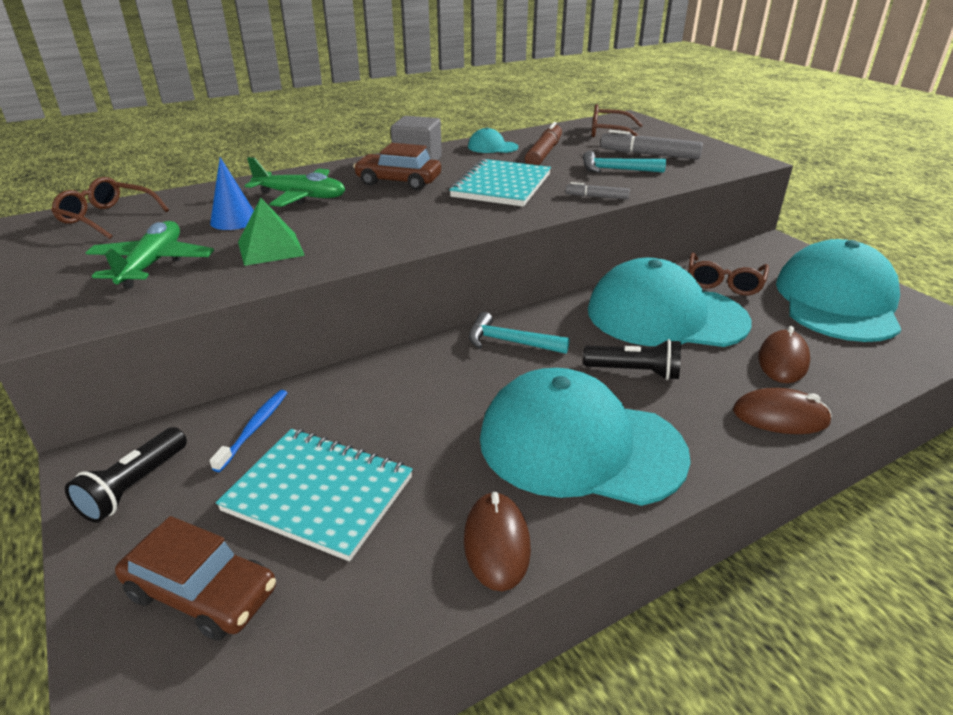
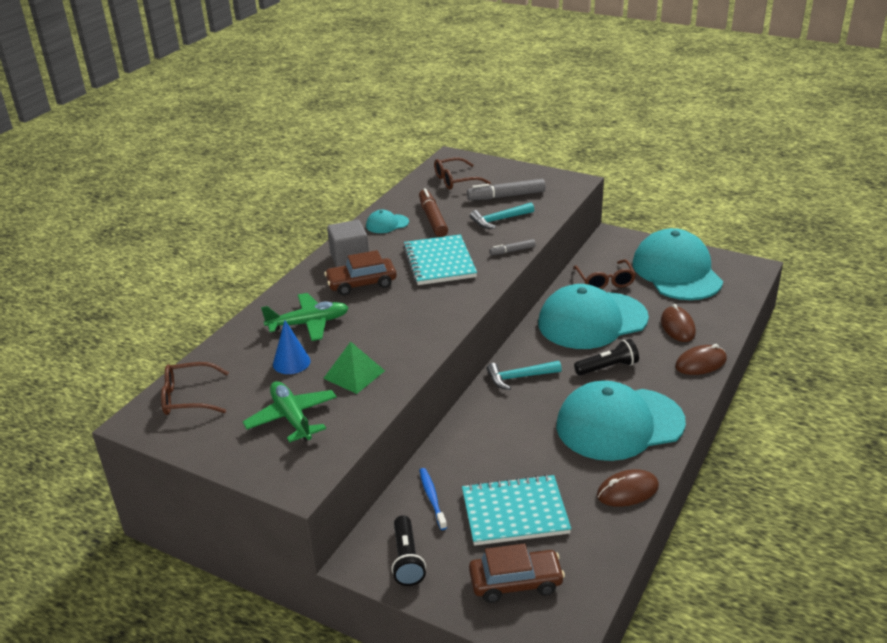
camera: 30 degrees left, 0 degrees up
(496, 543) = (627, 491): brown mouse -> brown mouse turned 75 degrees counterclockwise

